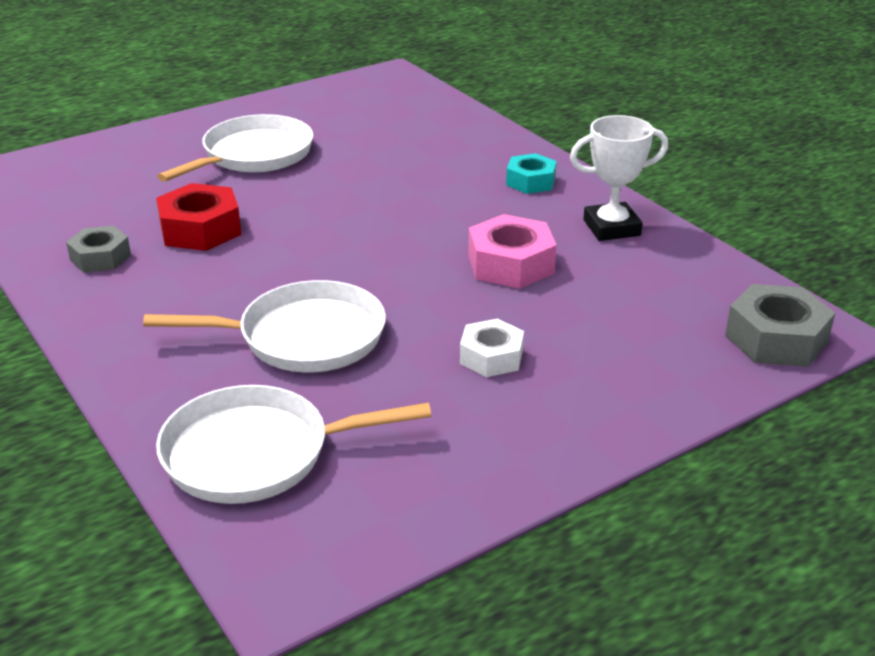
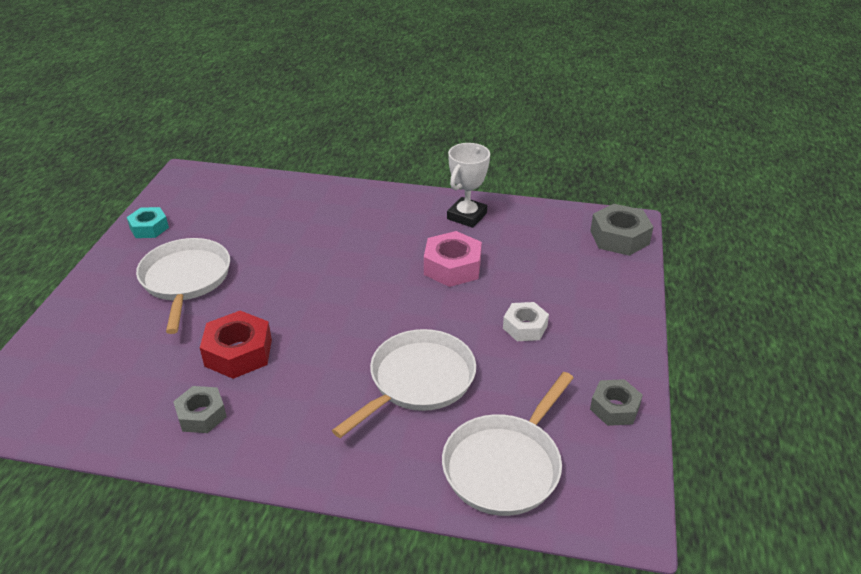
camera: 45 degrees left, 5 degrees up
(454, 485) = (614, 408): none -> grey nut
(530, 181) = (385, 209): turquoise nut -> turquoise nut (149, 228)

